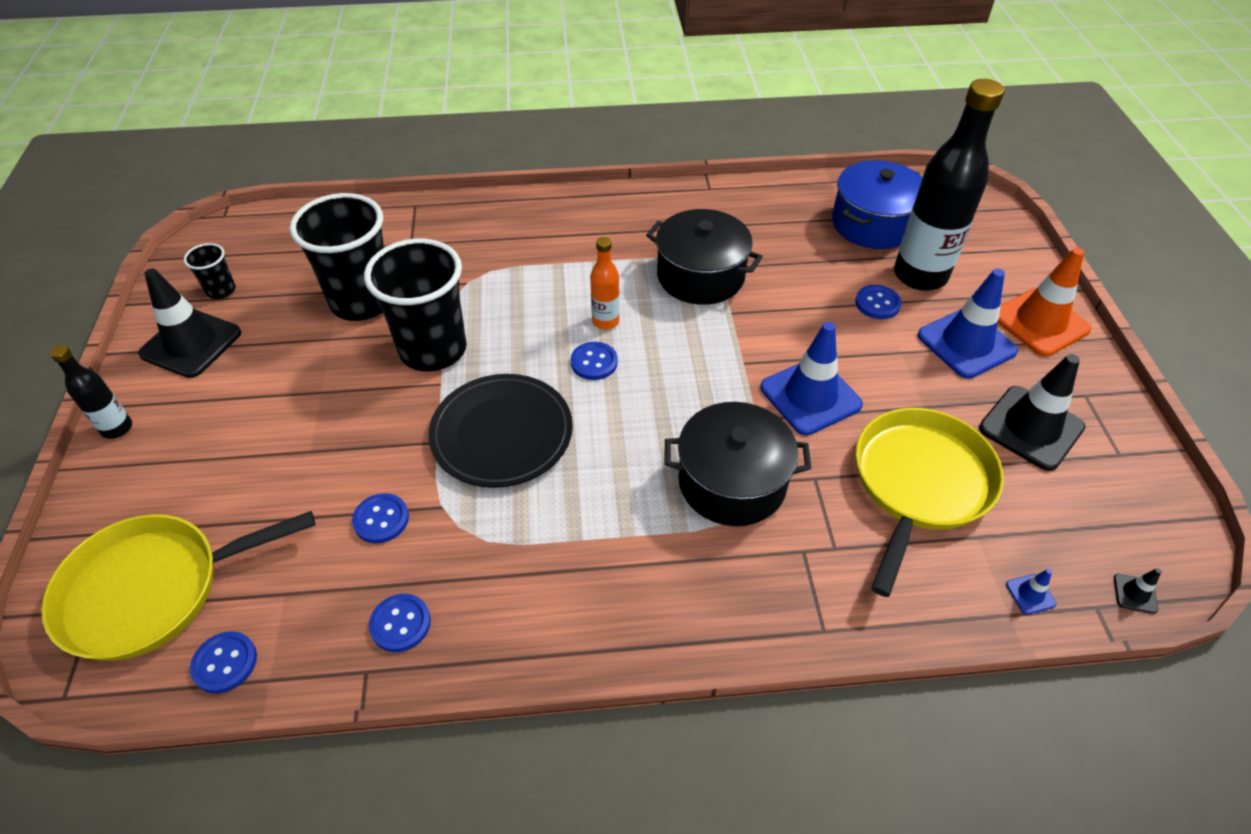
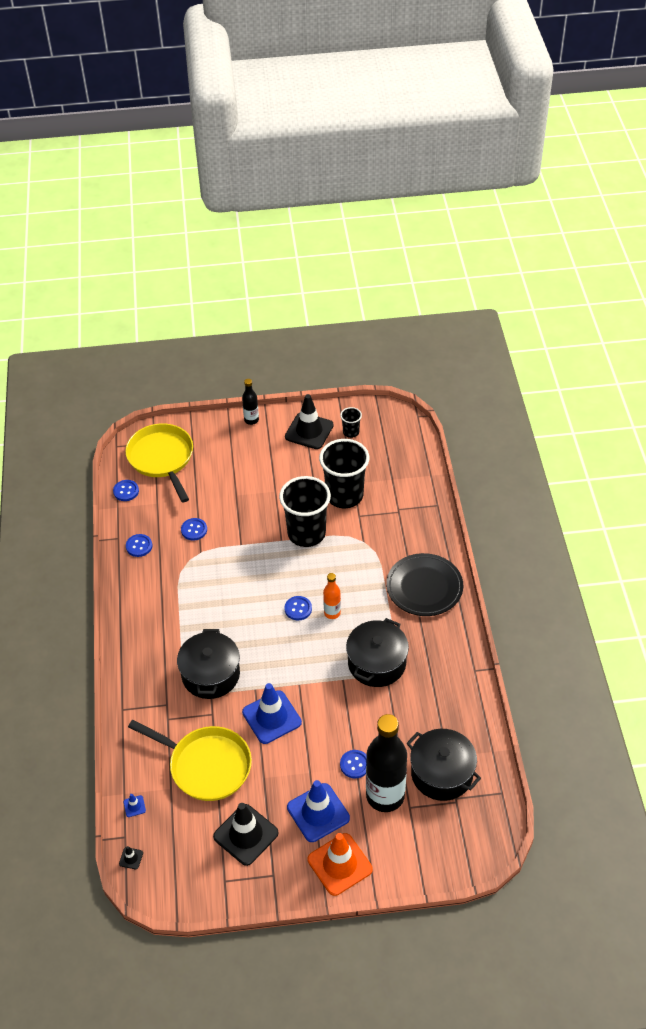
camera: 90 degrees right, 0 degrees up
(502, 434) = (245, 571): black plate -> black plate (424, 587)
(872, 224) = (442, 773): blue pot -> black pot

